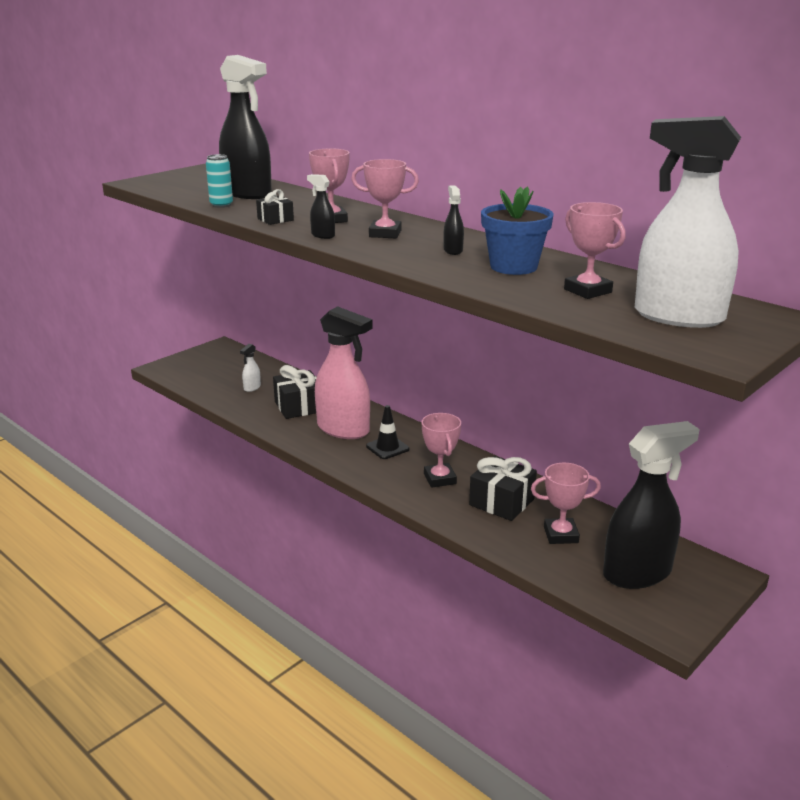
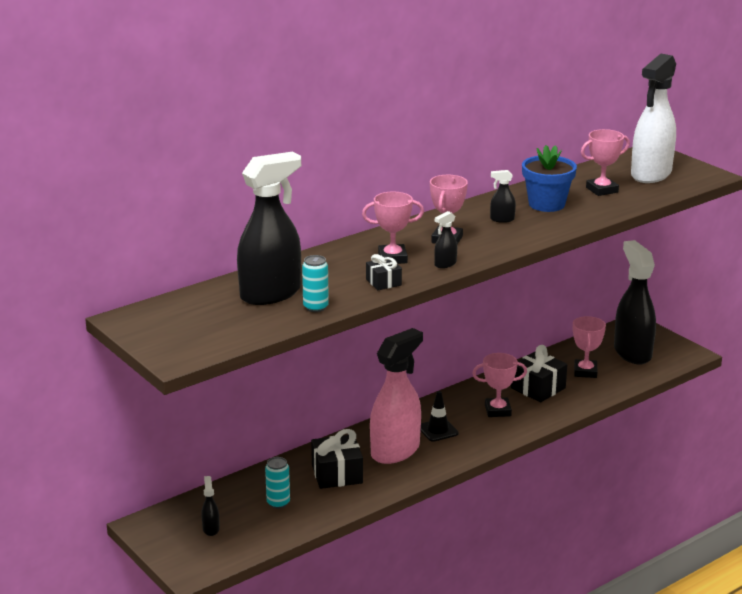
camera: 80 degrees left, 0 degrees up
(215, 368) = (211, 529): none -> black spray bottle
(252, 388) = (278, 503): white spray bottle -> turquoise can

